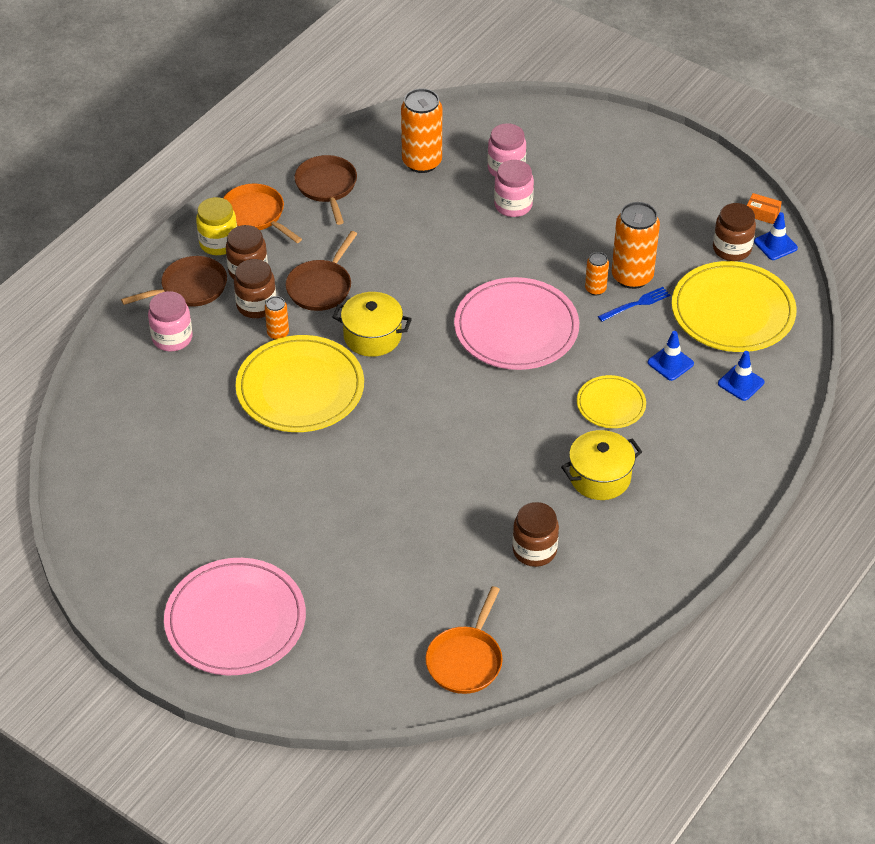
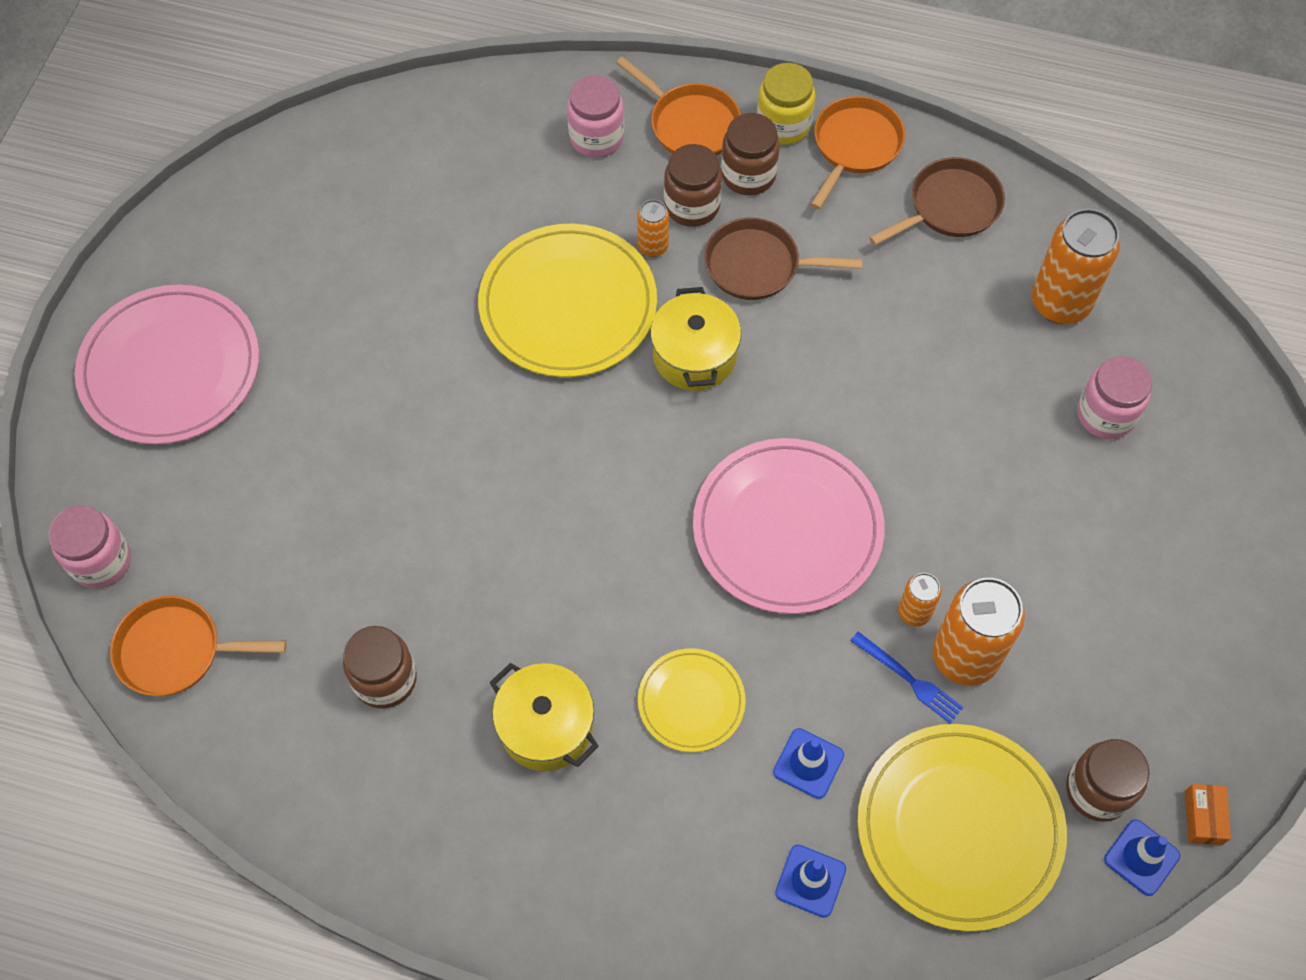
camera: 70 degrees right, 15 degrees up
(190, 288) = (690, 124): brown pan -> orange pan
(513, 205) = (1033, 448): pink jar -> pink jar (101, 561)

